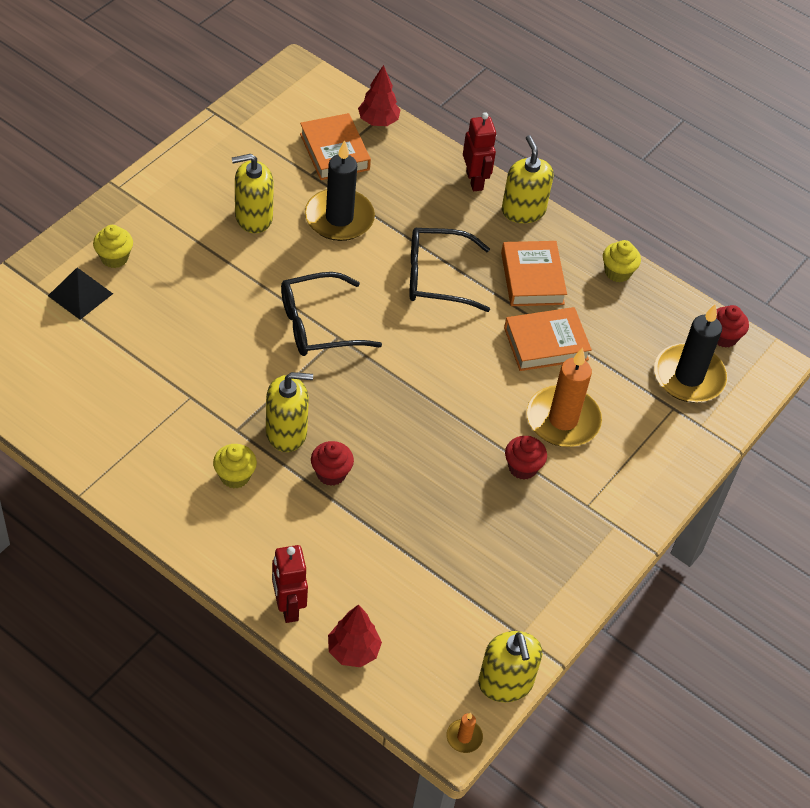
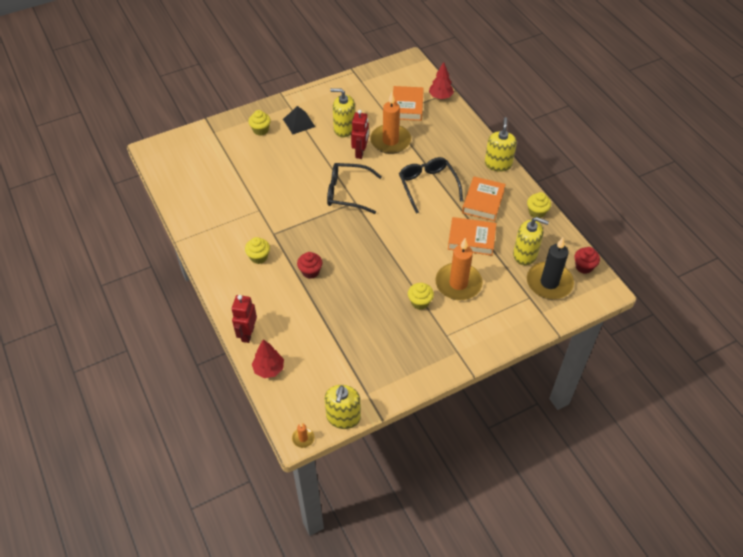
camera: 30 degrees right, 0 degrees up
(80, 294) = (233, 143): black pyramid -> black pyramid (299, 123)
(286, 432) = (299, 243): yellow soap dispenser -> yellow soap dispenser (525, 254)
(339, 218) = (390, 141): black candle -> orange candle
(437, 277) = (428, 186): black glasses -> black glasses turned 45 degrees clockwise
(475, 180) = (478, 141): red robot -> red robot (360, 152)
(522, 467) = (420, 302): red cupcake -> yellow cupcake

